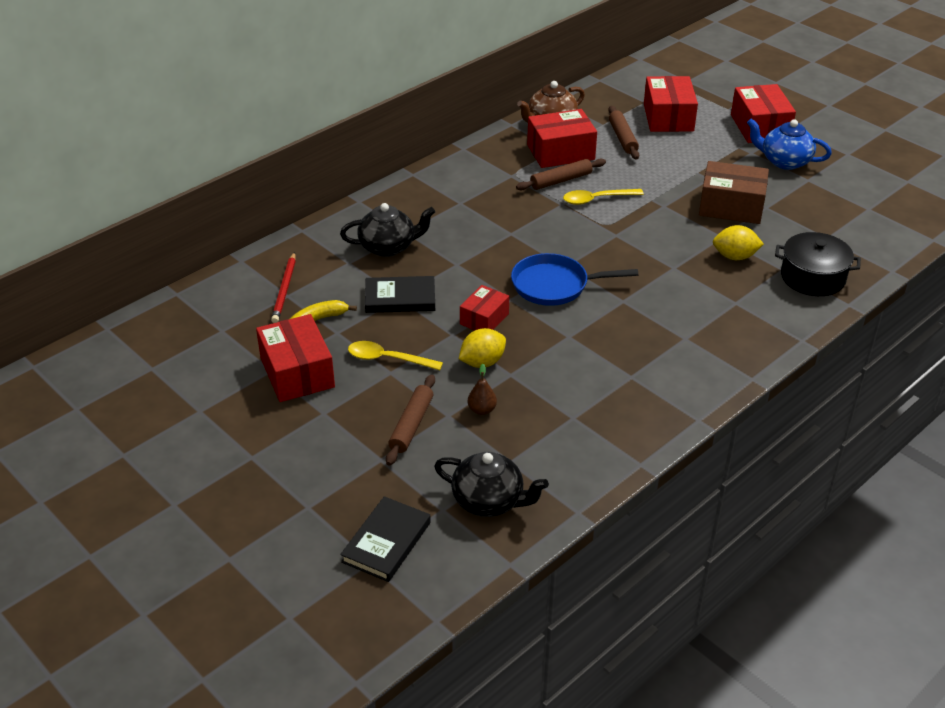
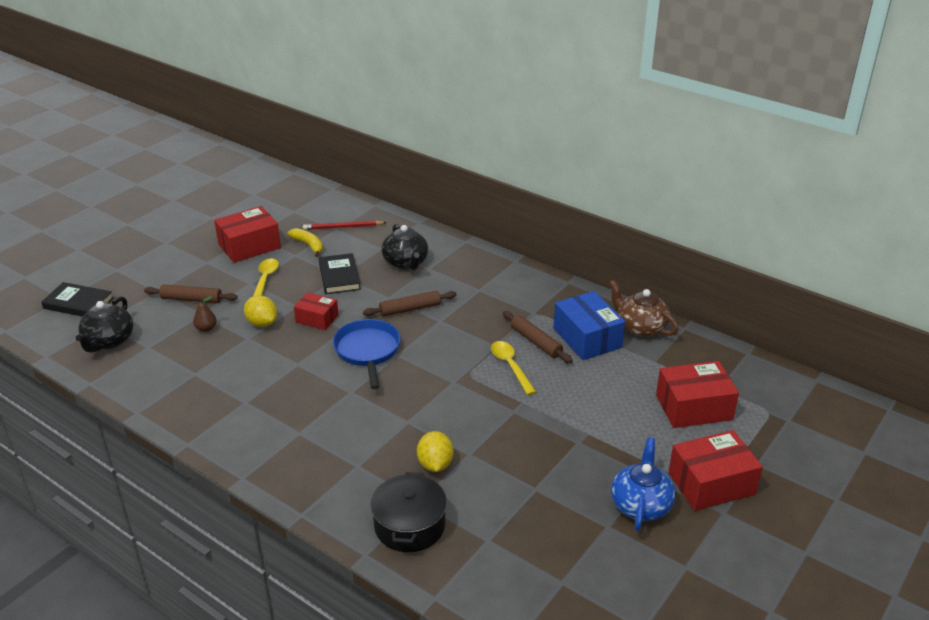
camera: 80 degrees right, 5 degrees down
(560, 152) = (587, 338): red box -> blue box
(622, 138) = (633, 376): brown rolling pin -> brown rolling pin (410, 309)
(731, 206) = (528, 460): brown box -> none

